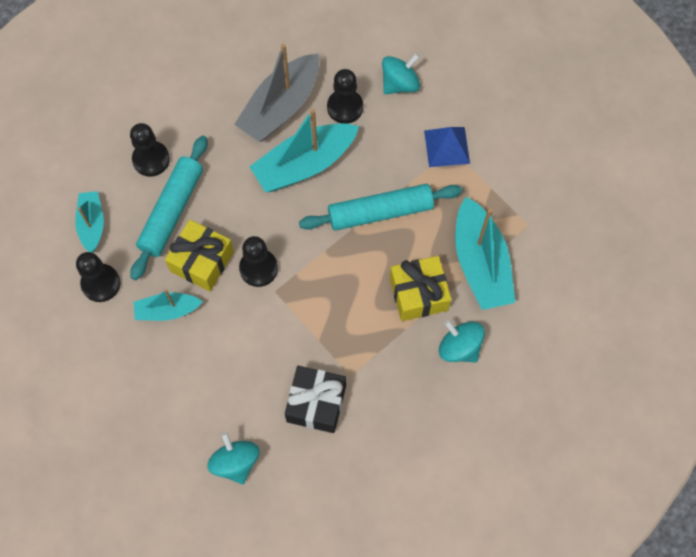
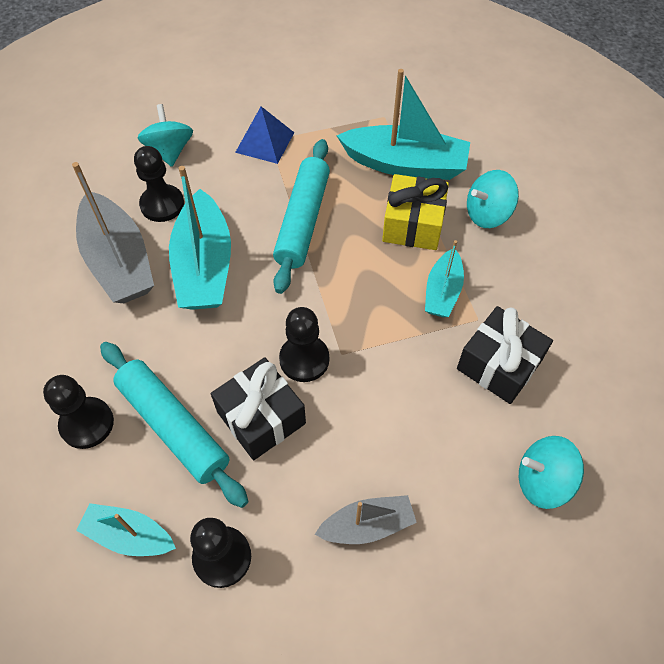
camera: 65 degrees left, 10 degrees down
(156, 360) = (367, 525): none -> grey boat
(167, 310) = (305, 484): turquoise boat -> turquoise boat (442, 291)
(202, 261) = (261, 417): yellow gift -> black gift

